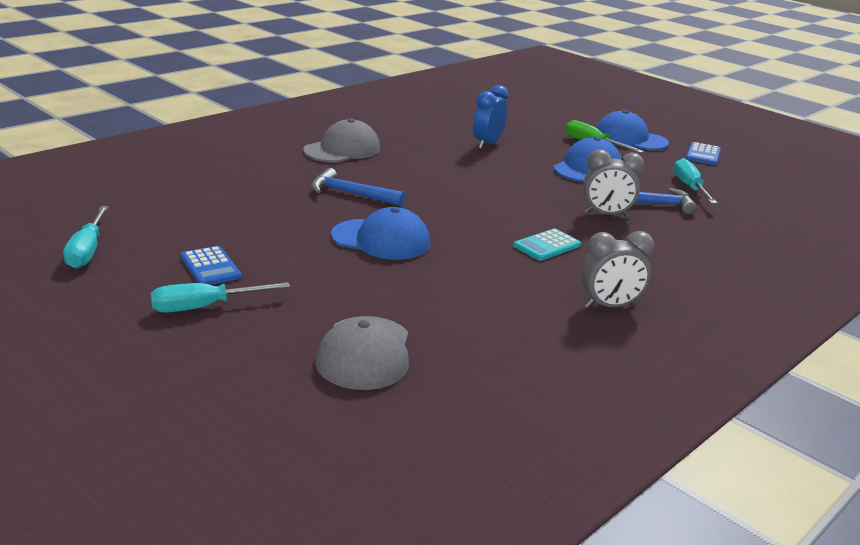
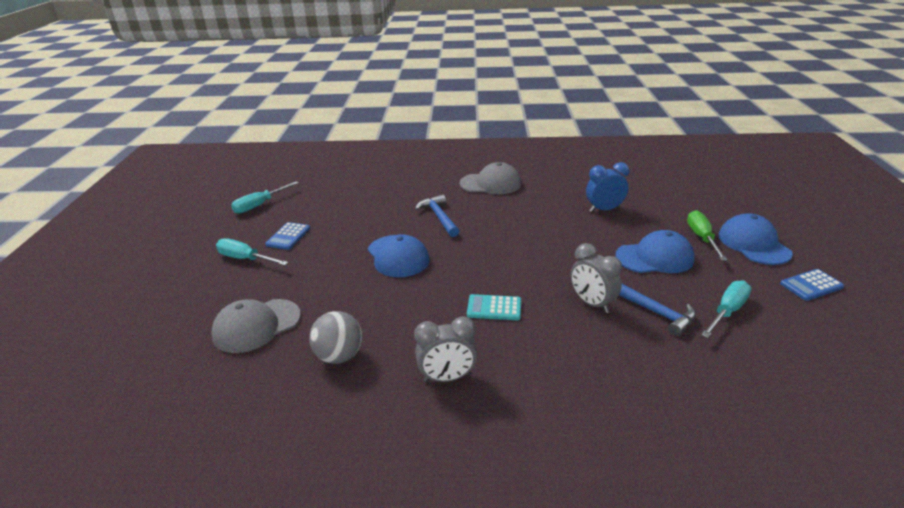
camera: 50 degrees right, 5 degrees up
(498, 335) = (339, 356): none -> grey ball
(609, 306) = (447, 378): grey clock -> grey clock turned 45 degrees counterclockwise

